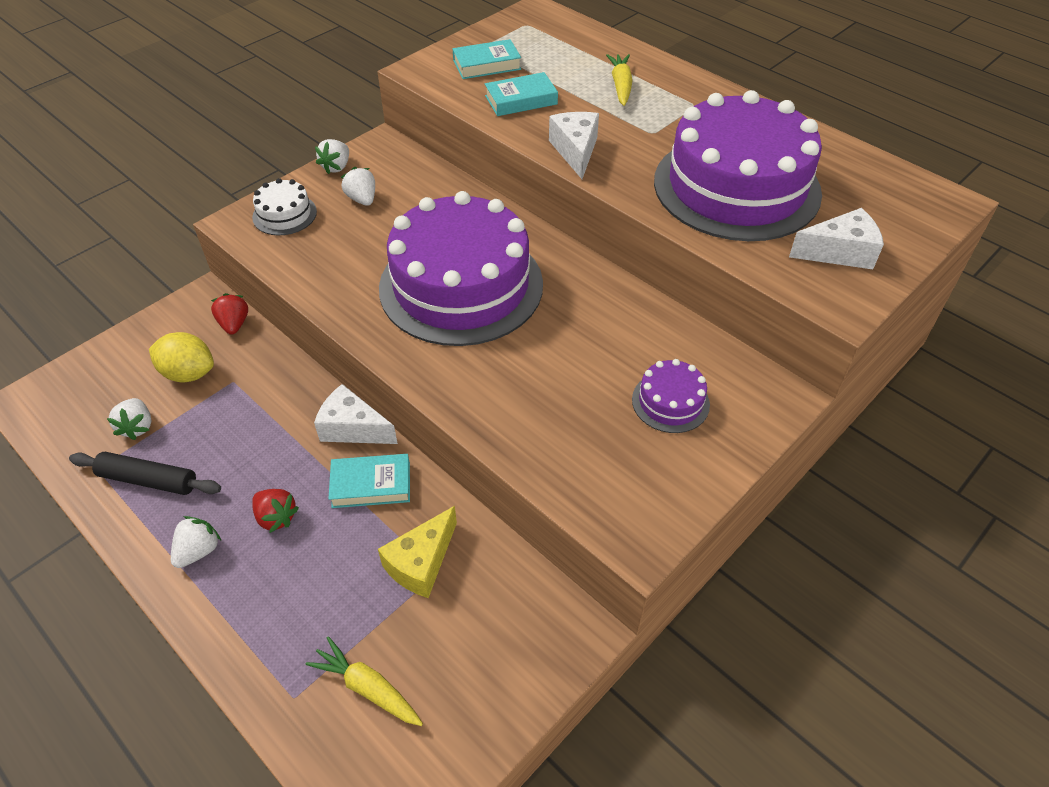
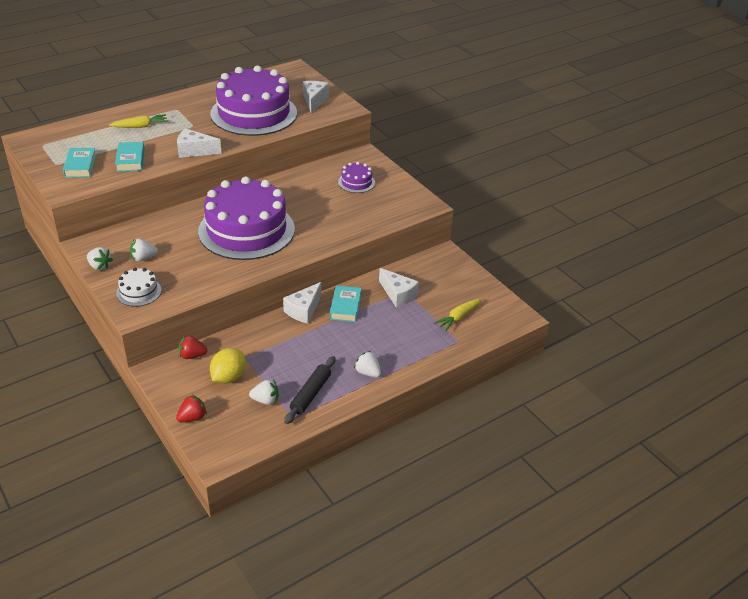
camera: 80 degrees left, 10 degrees down
(276, 517) = (355, 342): red strawberry -> red strawberry (192, 417)
(421, 563) = (398, 294): yellow cheese -> white cheese
(620, 86) = (140, 126): yellow carrot -> yellow carrot turned 150 degrees clockwise

